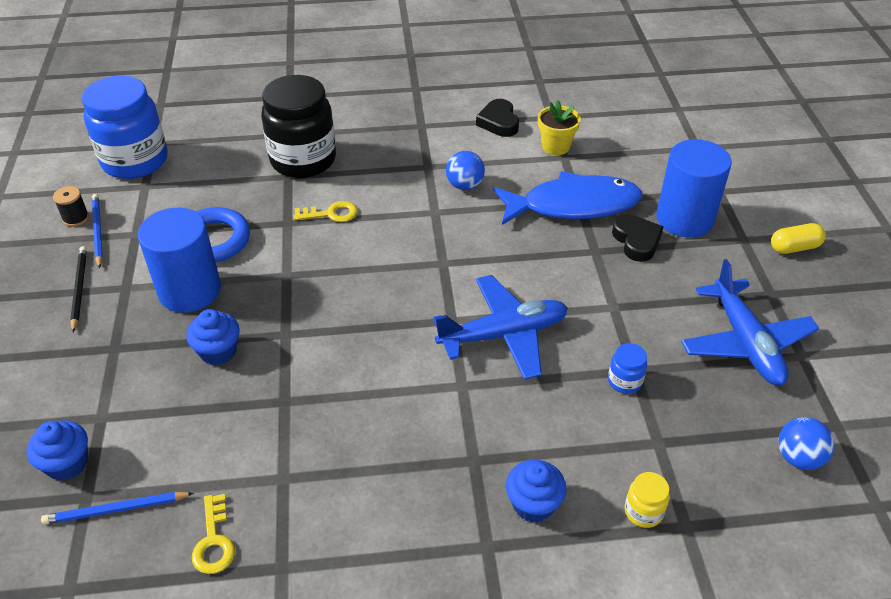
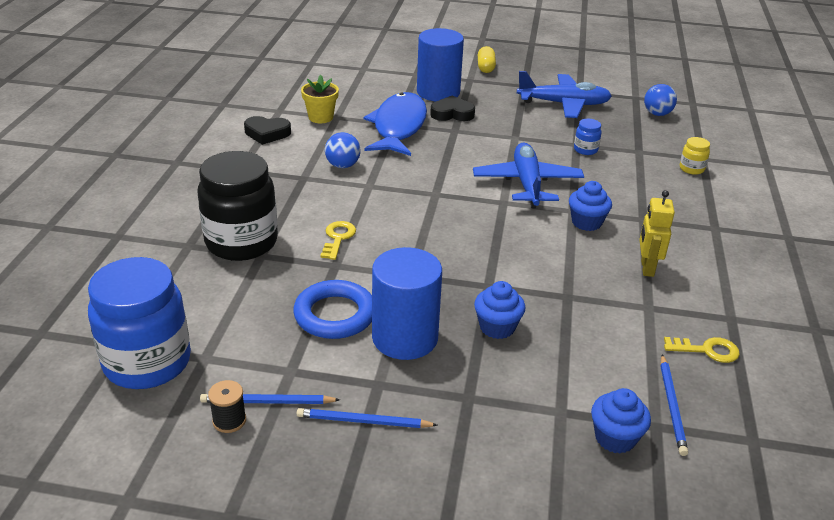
camera: 75 degrees left, 10 degrees down
(79, 289) = (363, 421): black pencil -> blue pencil
(362, 471) = (646, 268): none -> yellow robot
(533, 504) = (683, 204): blue cupcake -> blue cupcake (586, 222)

